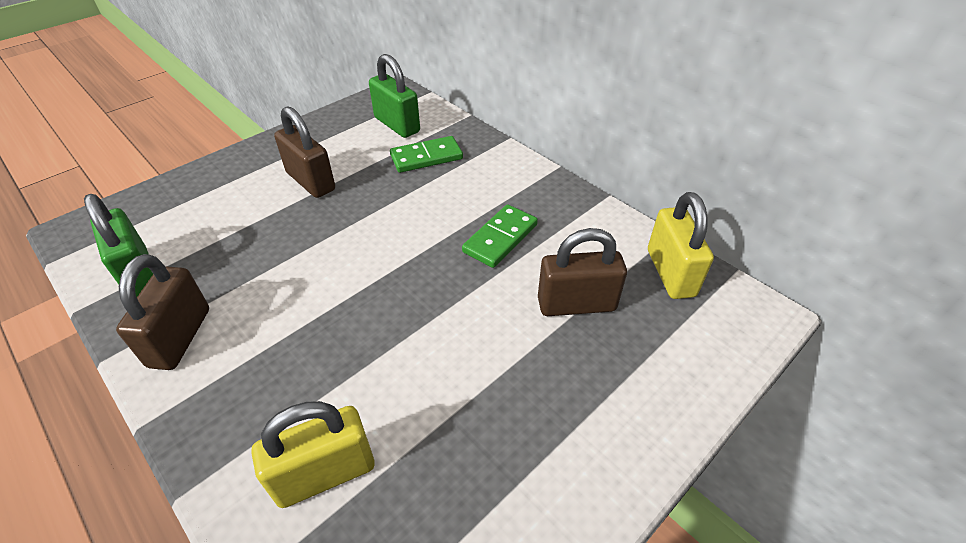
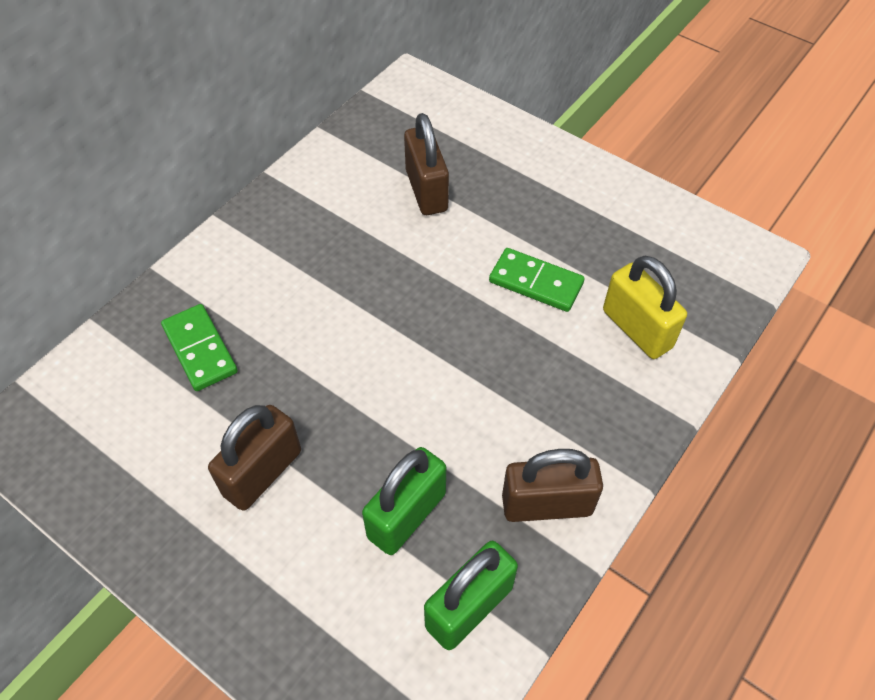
camera: 100 degrees left, 10 degrees up
(397, 125) = (116, 403): green padlock -> green padlock (406, 515)
(500, 238) = (347, 254): green domino -> green domino (536, 282)
(670, 273) = (375, 130): yellow padlock -> none

